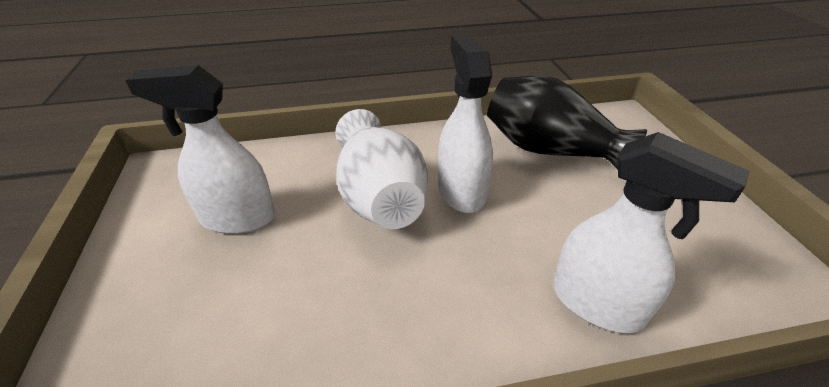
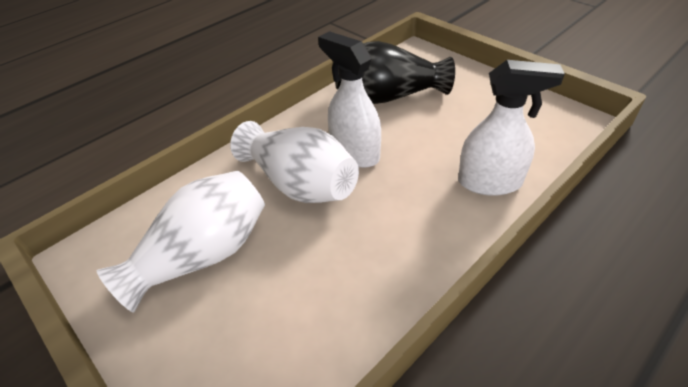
camera: 30 degrees left, 5 degrees up
(237, 218) = (203, 255): white spray bottle -> white vase

